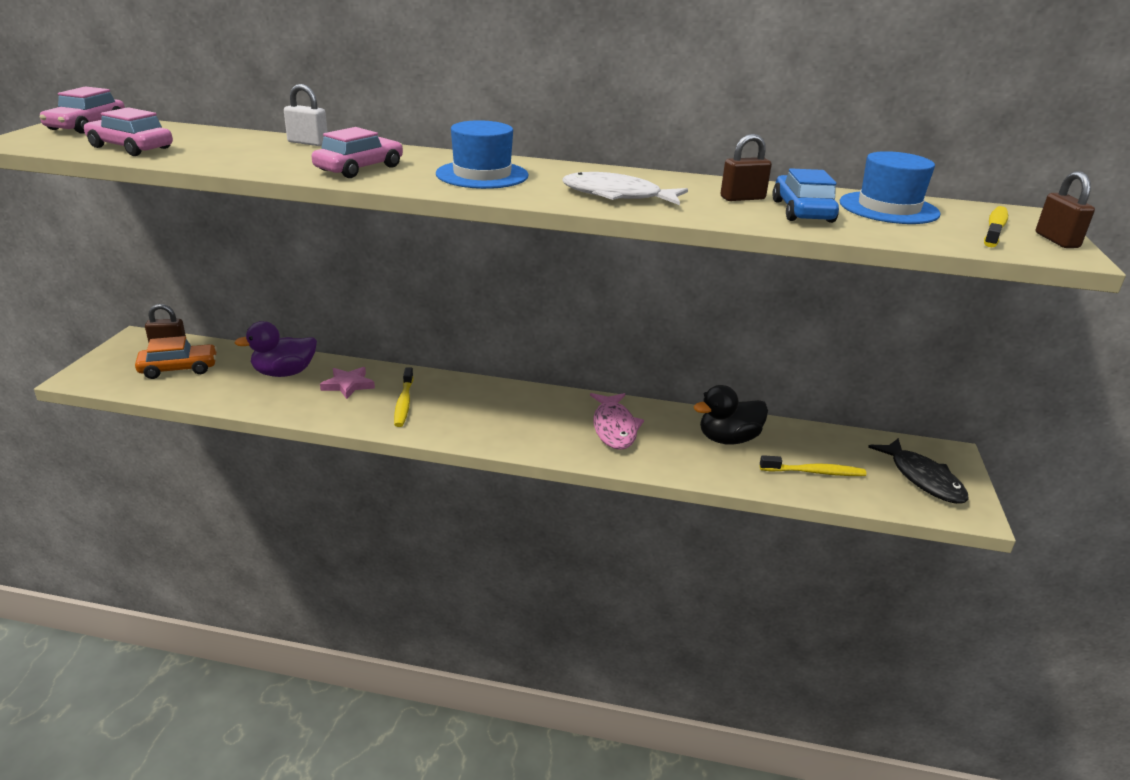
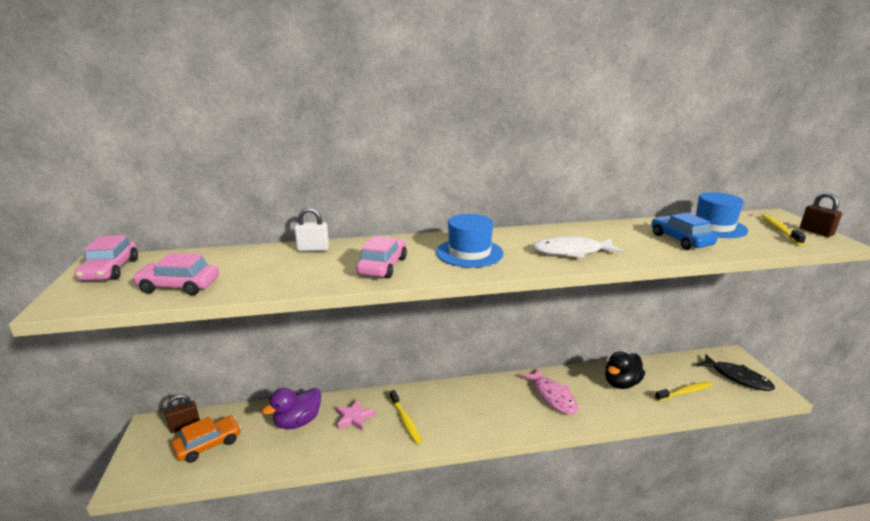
camera: 20 degrees left, 5 degrees down
(742, 198) = (637, 237): brown padlock -> none

